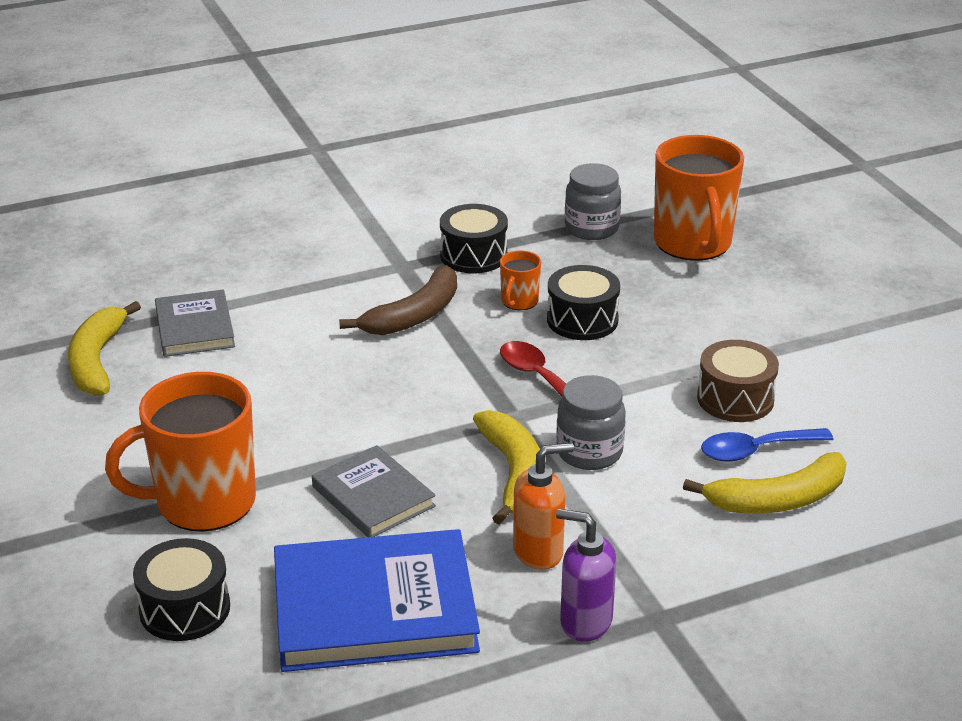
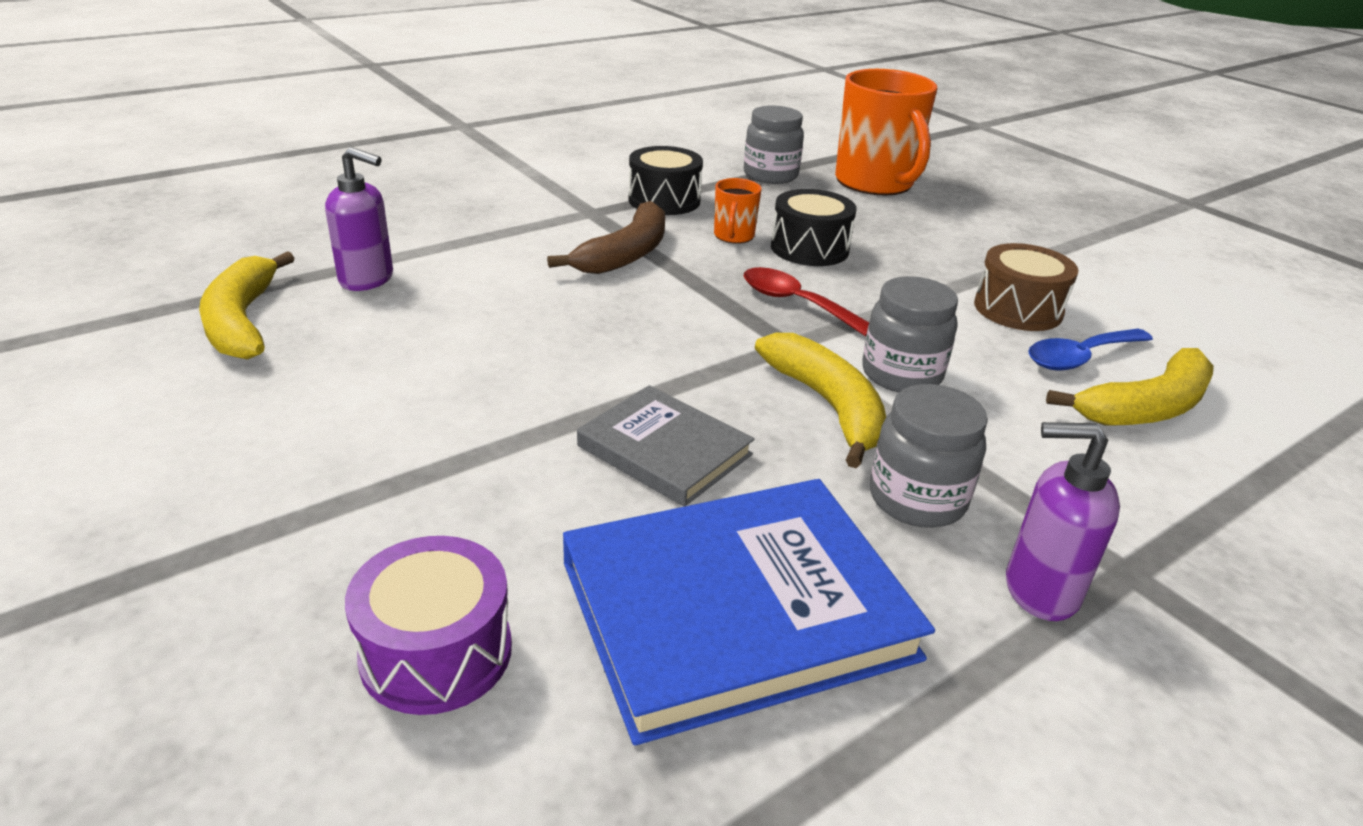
camera: 15 degrees left, 0 degrees up
(185, 609) = (436, 652): black drum -> purple drum
(195, 328) = (367, 279): grey book -> purple soap dispenser
(203, 502) = (426, 482): orange mug -> none
(538, 552) = (917, 499): orange soap dispenser -> grey jar

